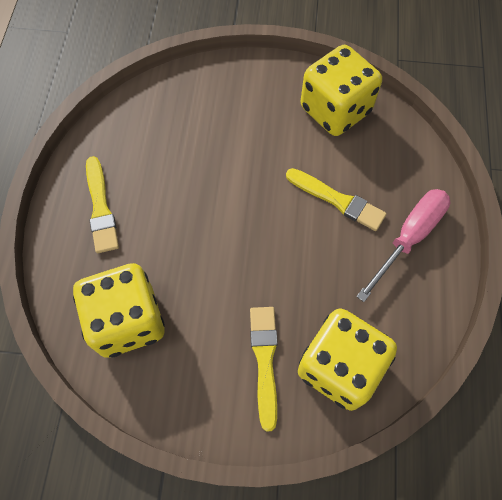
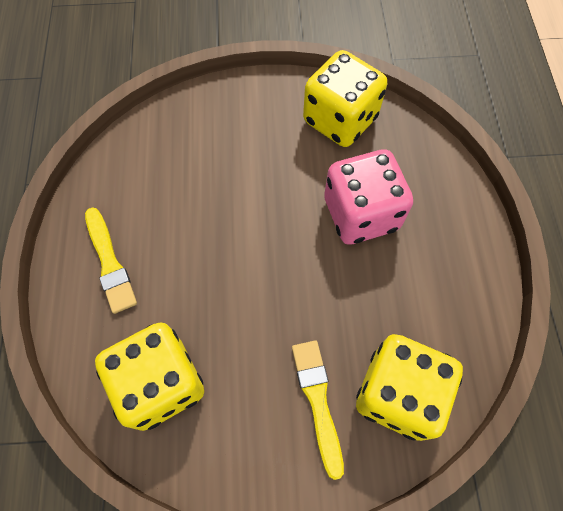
camera: 10 degrees left, 0 degrees up
(337, 200) = (361, 214): yellow brush -> pink dice
(408, 237) = (441, 242): pink screwdriver -> none

